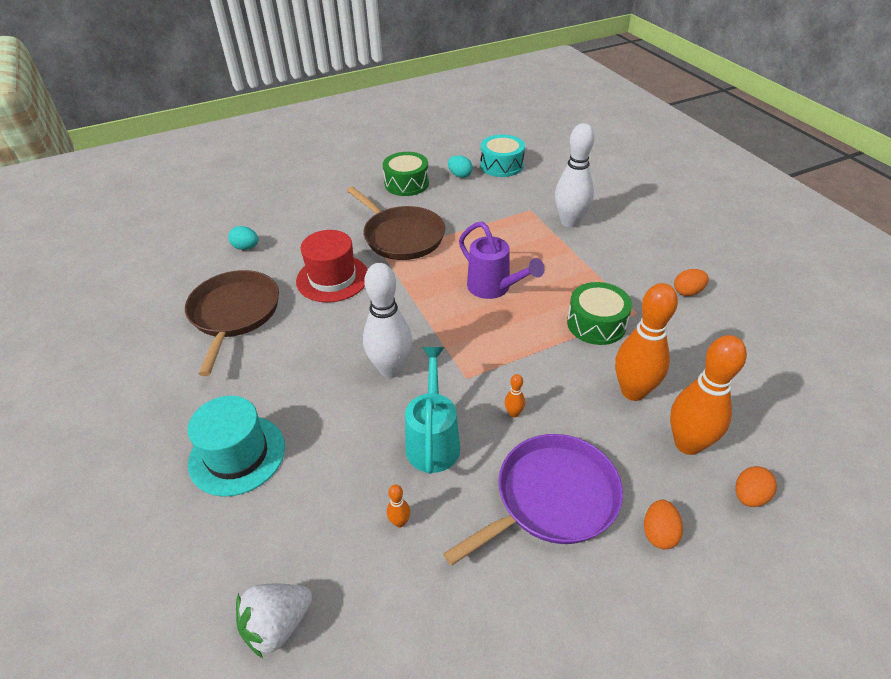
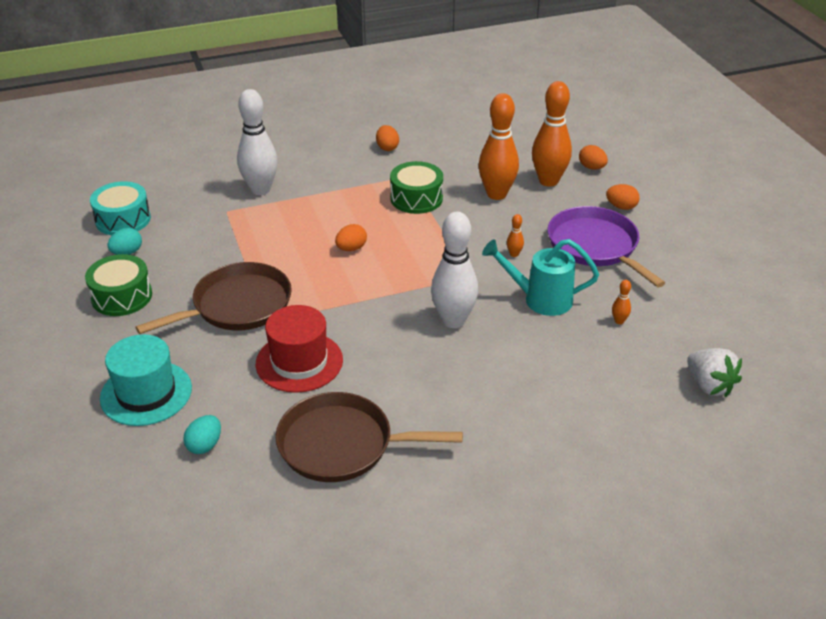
camera: 85 degrees left, 5 degrees down
(237, 454) = (552, 422): turquoise hat -> turquoise hat (146, 393)
(493, 288) = (351, 248): purple watering can -> orange egg

